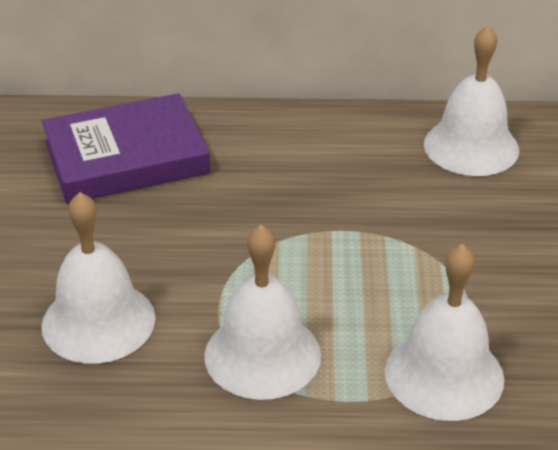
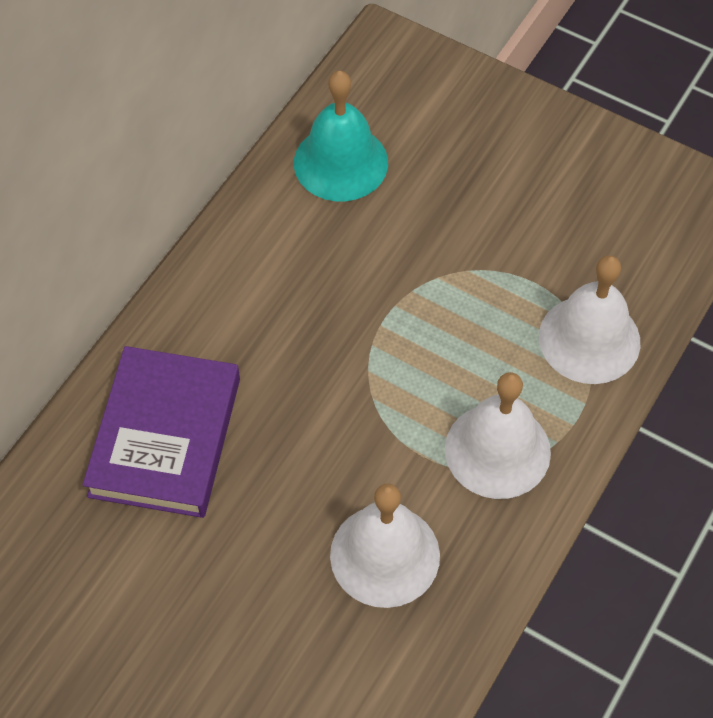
camera: 60 degrees left, 20 degrees up
(471, 146) = (340, 162): white bell -> turquoise bell

